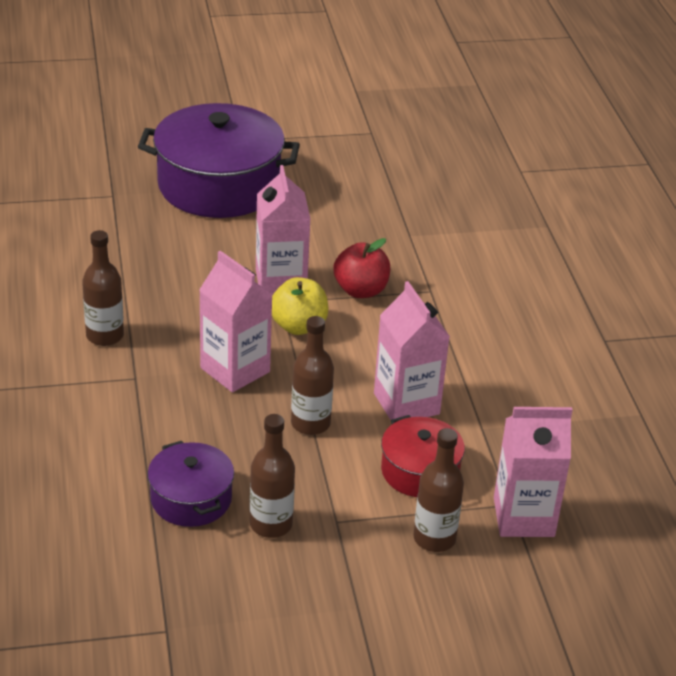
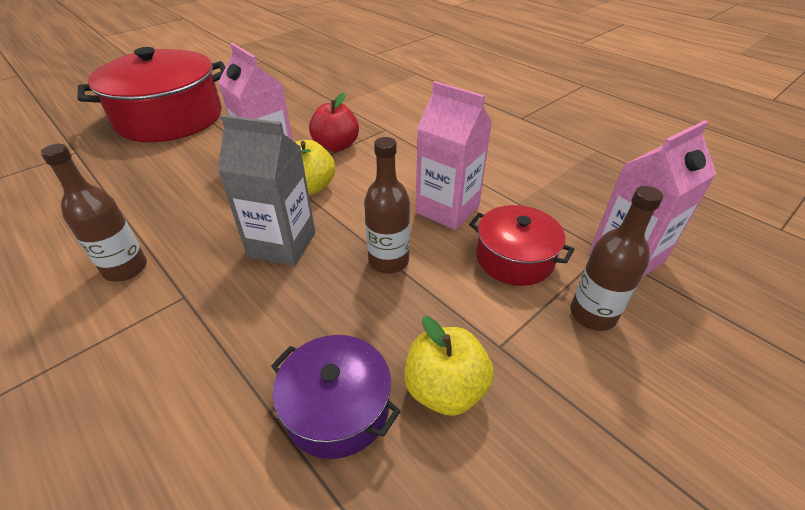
camera: 30 degrees left, 5 degrees up
(219, 185) = (170, 118): purple pot -> red pot
(235, 370) = (282, 244): pink carton -> grey carton
(271, 524) = (445, 389): brown bottle -> yellow apple

